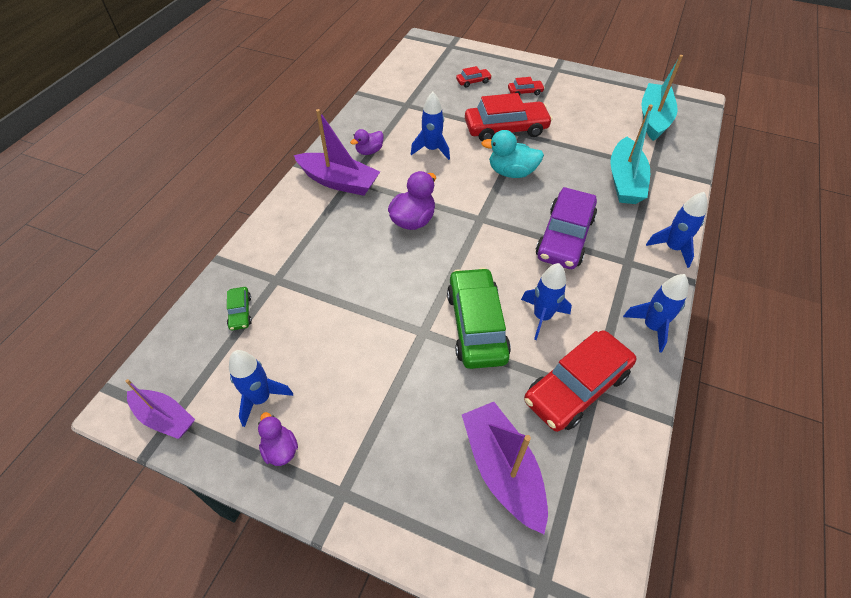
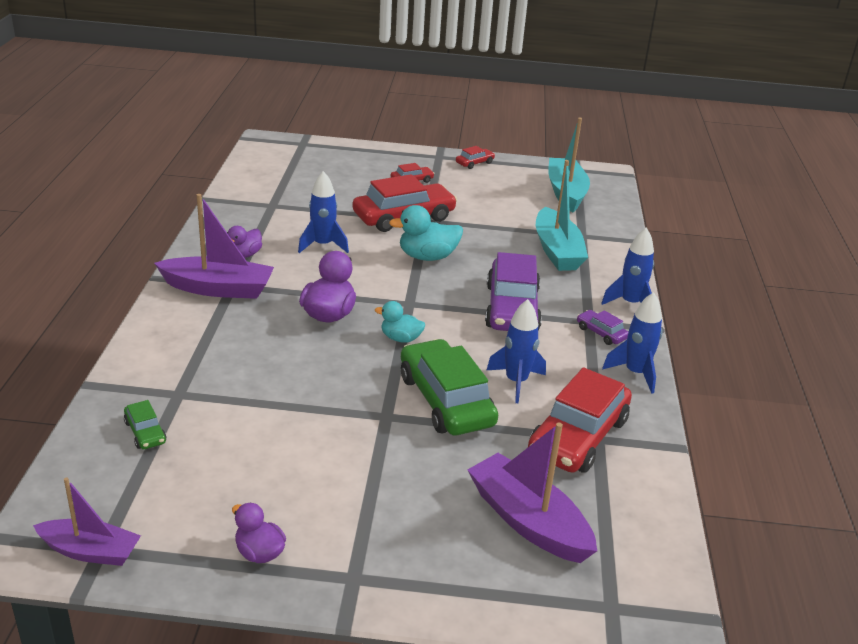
camera: 20 degrees left, 20 degrees down
(261, 398) = (212, 510): blue rocket -> none
(461, 254) = (400, 338): none -> turquoise duck
(473, 81) = (345, 176): red car -> red car (474, 163)
(635, 277) = (601, 333): none -> purple car

